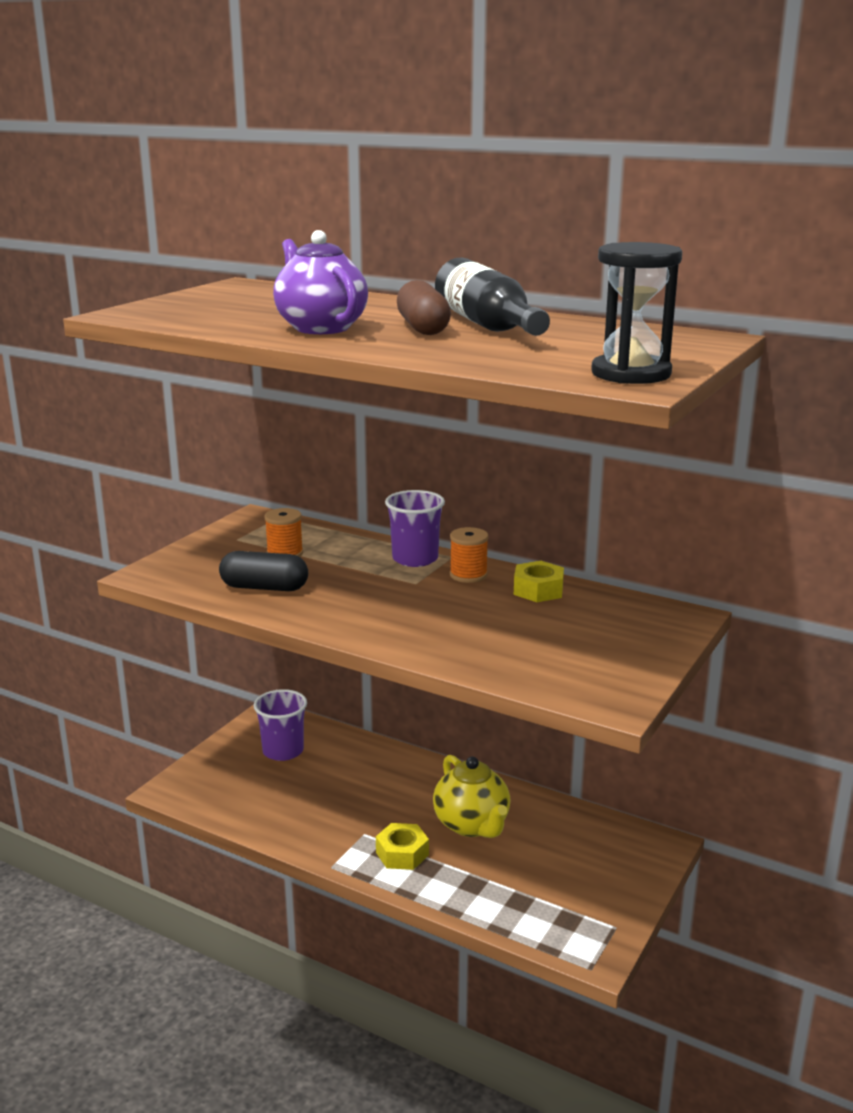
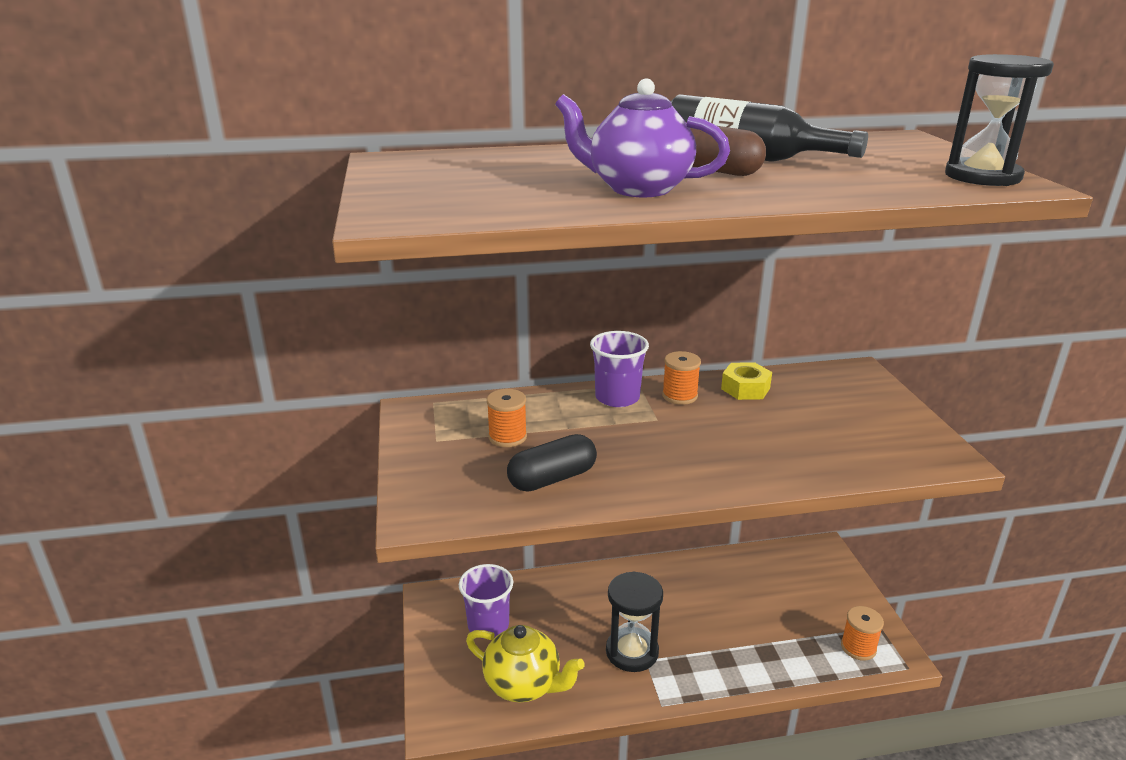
camera: 40 degrees left, 5 degrees up
(361, 823) = (632, 652): none -> black hourglass
(402, 854) = (693, 659): yellow nut -> none
(472, 825) = (705, 605): yellow teapot -> yellow teapot (524, 685)
(566, 928) = (858, 647): none -> orange spool

